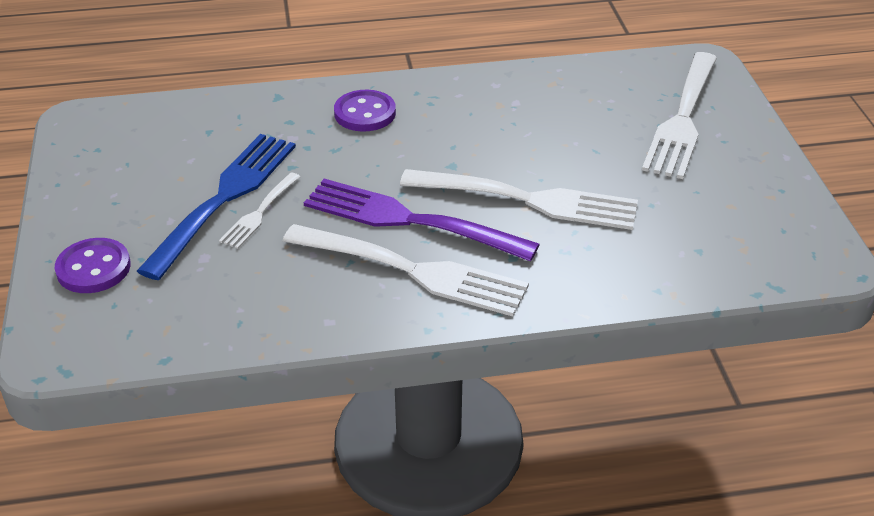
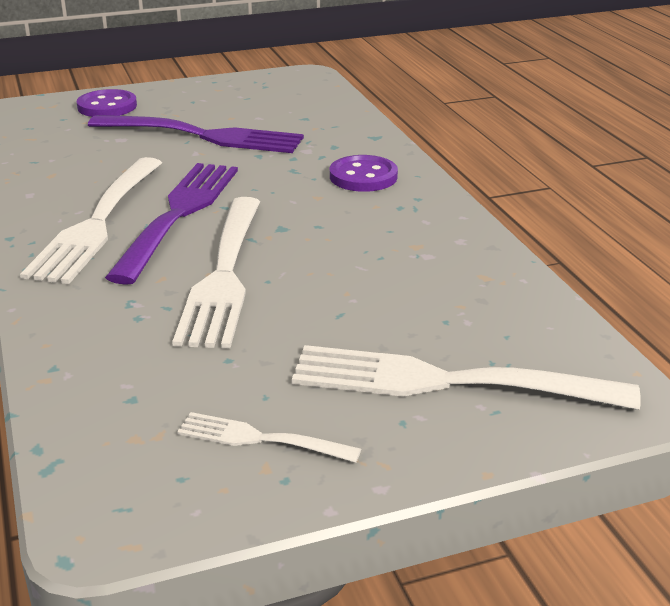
camera: 80 degrees right, 10 degrees down
(224, 199) = (201, 136): blue fork -> purple fork
(260, 212) = (184, 151): white fork -> white fork (262, 439)

